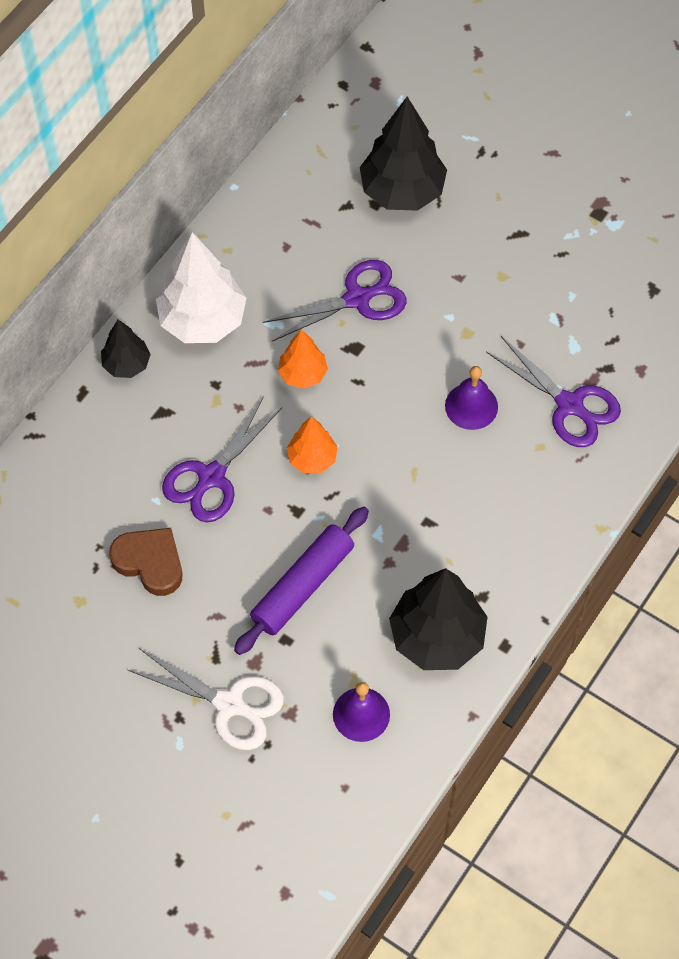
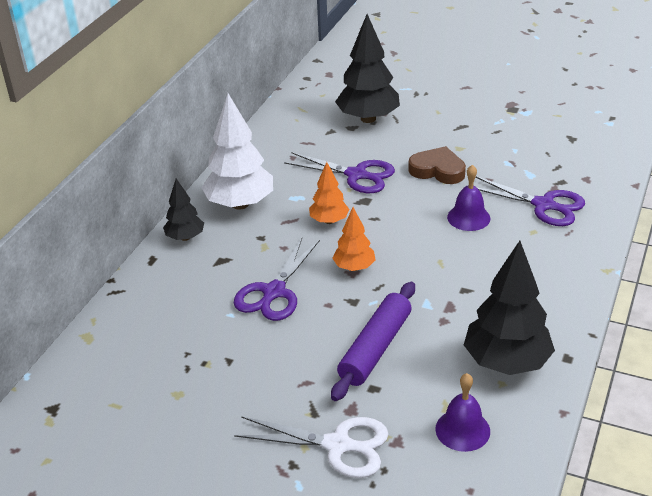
camera: 10 degrees left, 25 degrees down
(150, 562) = (235, 356): brown heart -> brown heart (437, 170)
(357, 299) = (356, 175): purple scissors -> purple scissors turned 60 degrees clockwise

